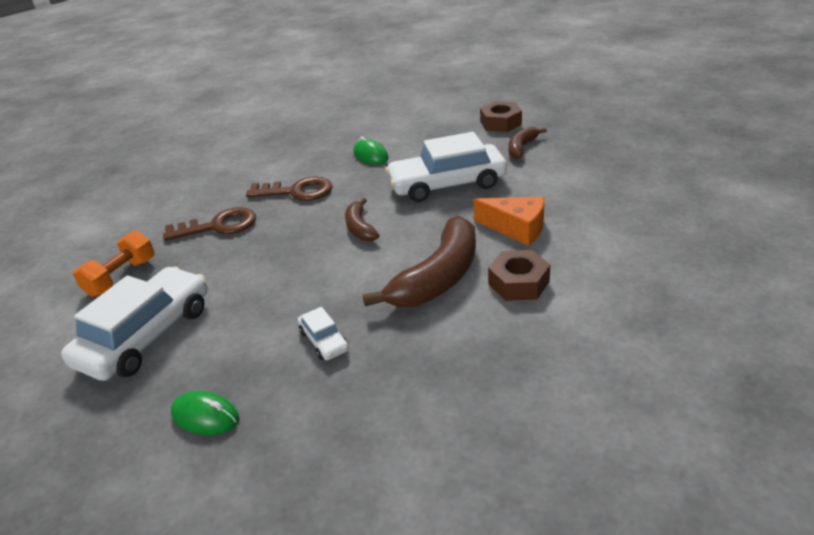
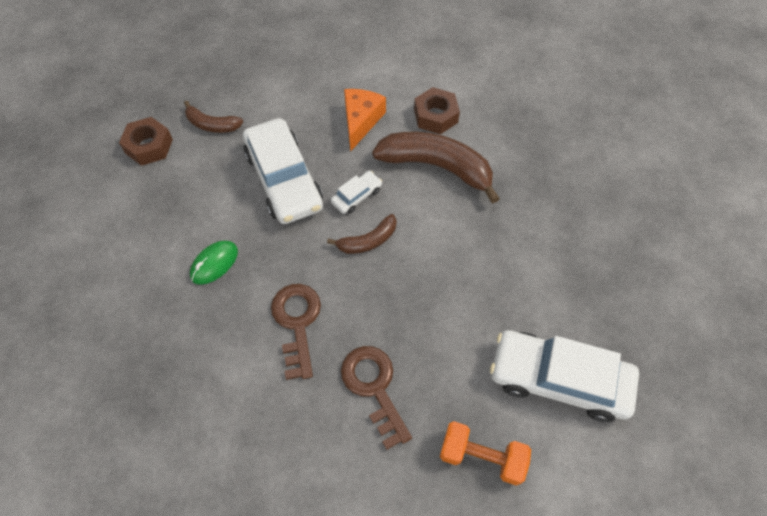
camera: 105 degrees left, 25 degrees up
(205, 416) = (626, 288): green mouse -> none
(324, 341) = (529, 230): white car -> white car (356, 196)

